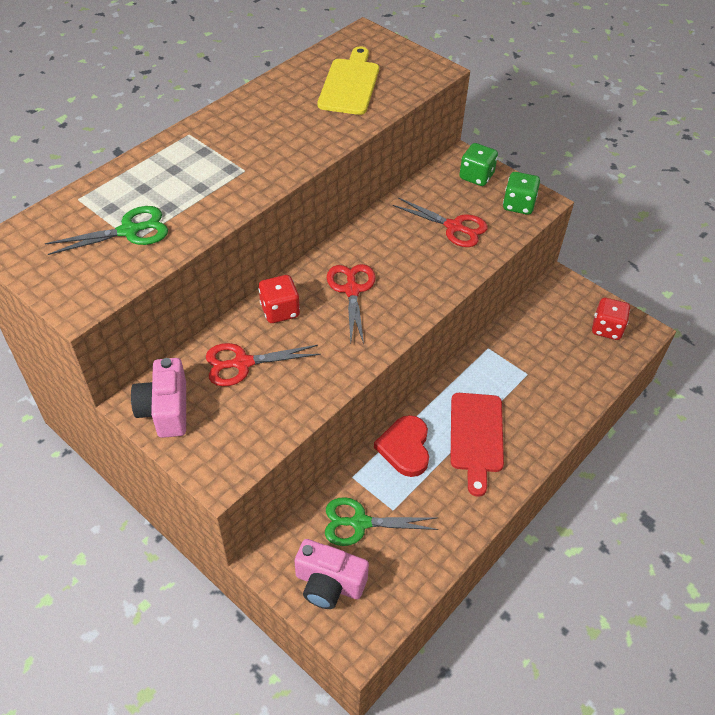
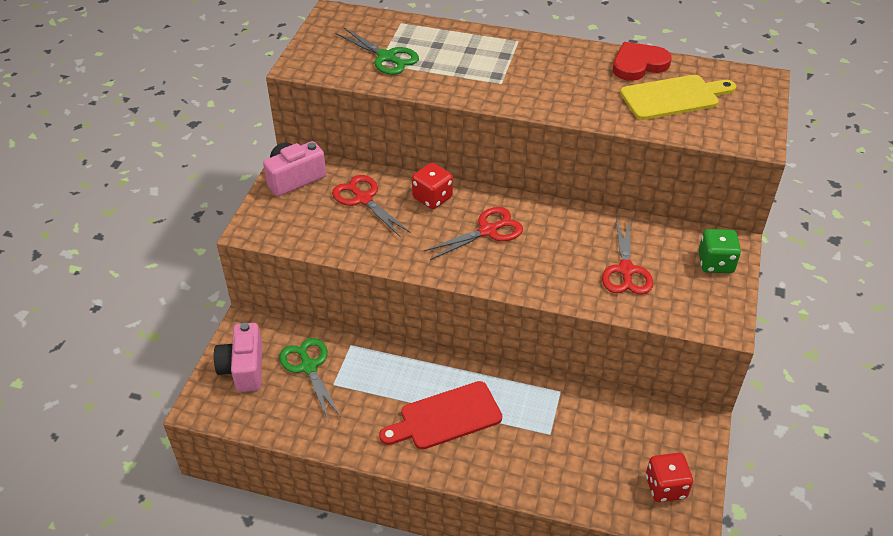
camera: 65 degrees right, 5 degrees down
(405, 448) = (401, 369): red heart -> red heart (638, 64)
(518, 205) = (703, 308): green dice -> none

